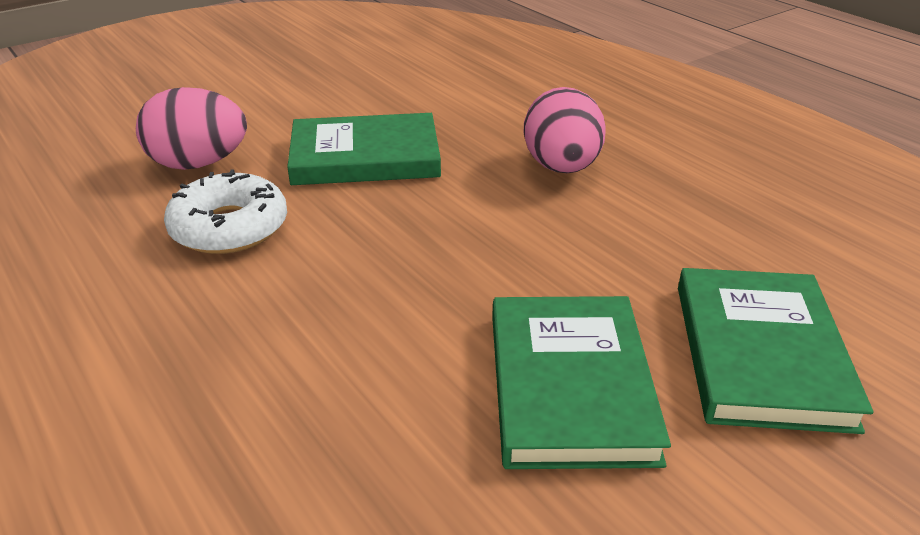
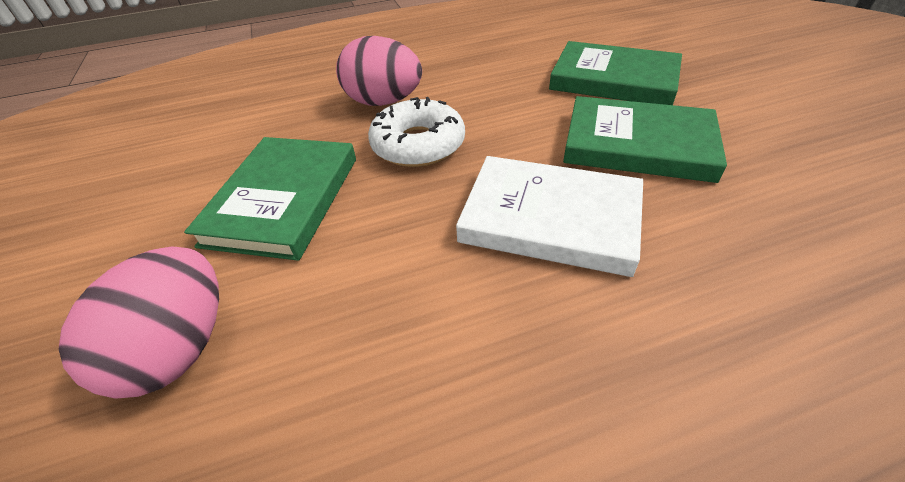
camera: 70 degrees left, 10 degrees up
(229, 227) = (355, 320): white donut -> white donut (418, 144)
(381, 318) = (550, 219): none -> white book

